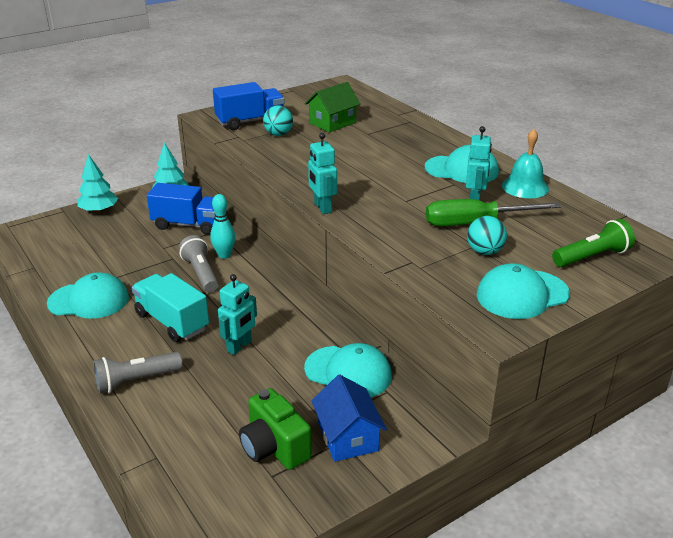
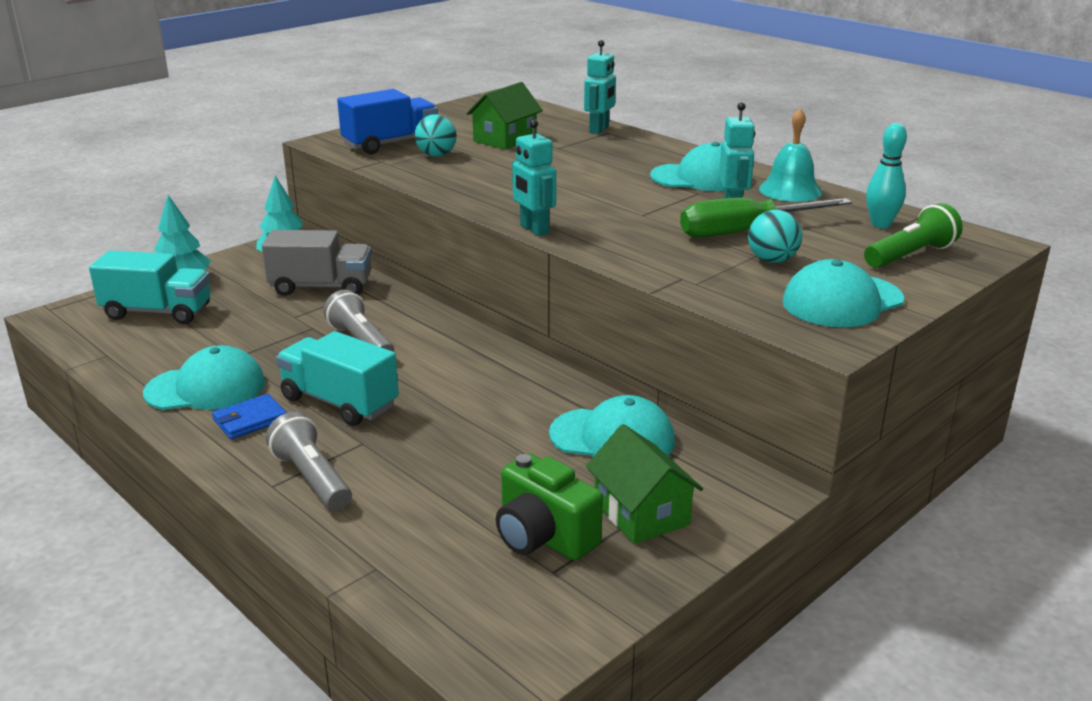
camera: 10 degrees left, 5 degrees down
(75, 235) = (157, 312): none -> turquoise truck
(110, 329) = (250, 420): none -> blue wallet
(136, 381) = (311, 478): grey flashlight -> grey flashlight turned 90 degrees clockwise
(188, 225) = (321, 287): blue truck -> grey truck
(224, 255) = (386, 318): turquoise bowling pin -> turquoise bowling pin (880, 224)
(239, 346) = (448, 422): turquoise robot -> turquoise robot (599, 130)
(348, 437) = (641, 513): blue house -> green house

